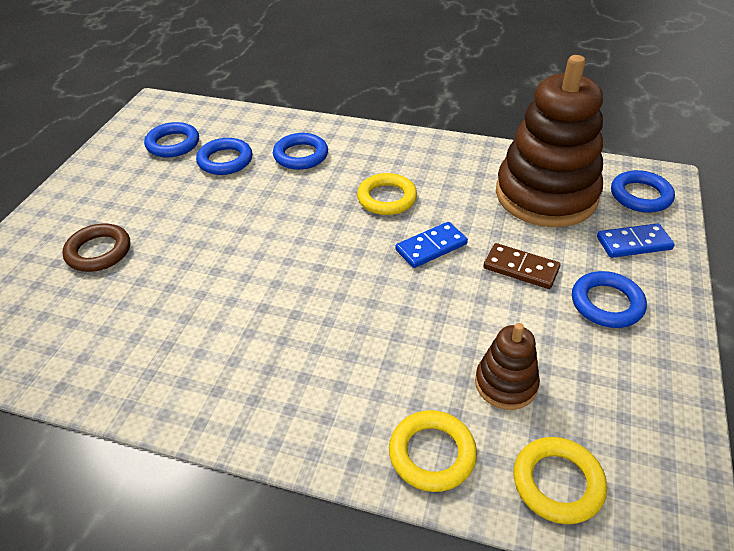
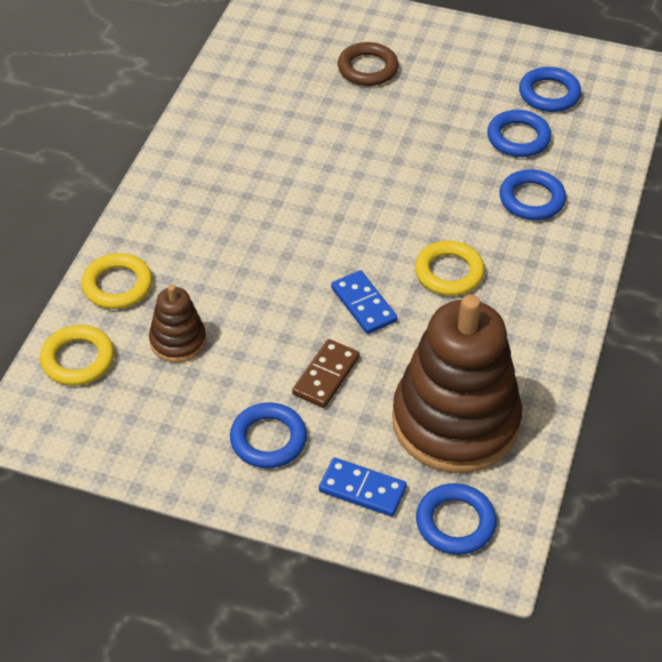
camera: 90 degrees right, 5 degrees up
(633, 243) = (362, 489): blue domino -> blue domino turned 60 degrees counterclockwise

